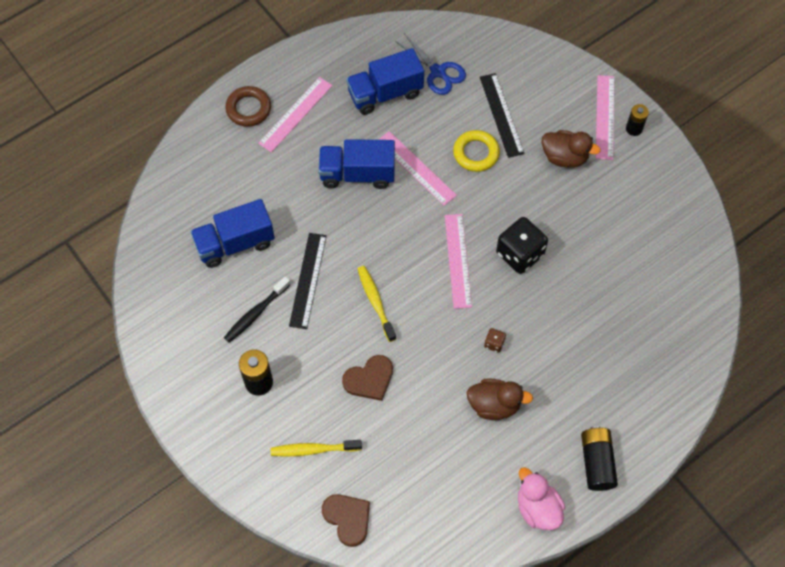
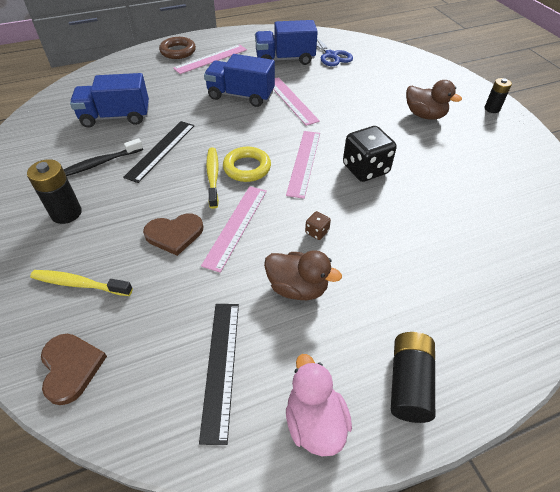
camera: 15 degrees right, 15 degrees down
(476, 153) = (346, 100): yellow ring -> yellow ring (247, 168)
(501, 115) = (375, 83): black ruler -> black ruler (221, 367)
(605, 117) = (466, 98): pink ruler -> pink ruler (236, 226)

